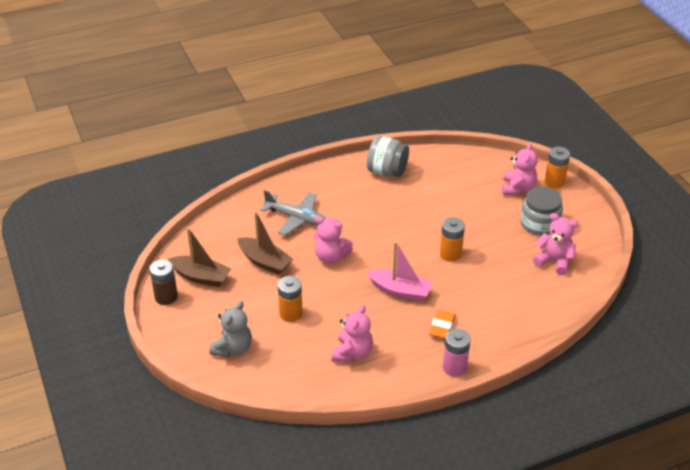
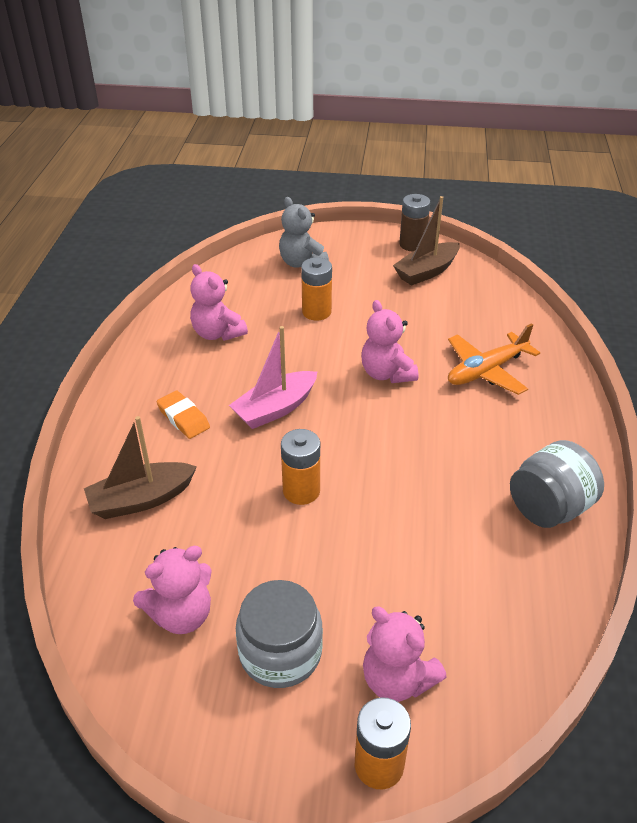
camera: 120 degrees right, 0 degrees up
(265, 262) = (418, 320): brown boat -> brown boat (141, 499)
(296, 218) = (486, 371): grey plane -> orange plane
(331, 257) = (386, 373): pink teddy bear -> pink teddy bear turned 75 degrees counterclockwise
(454, 367) = (115, 399): pink battery -> none

